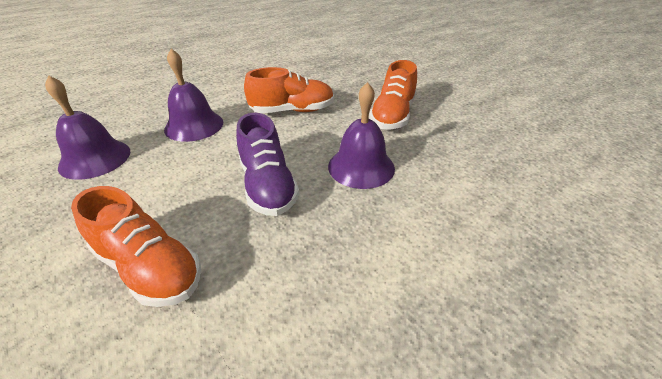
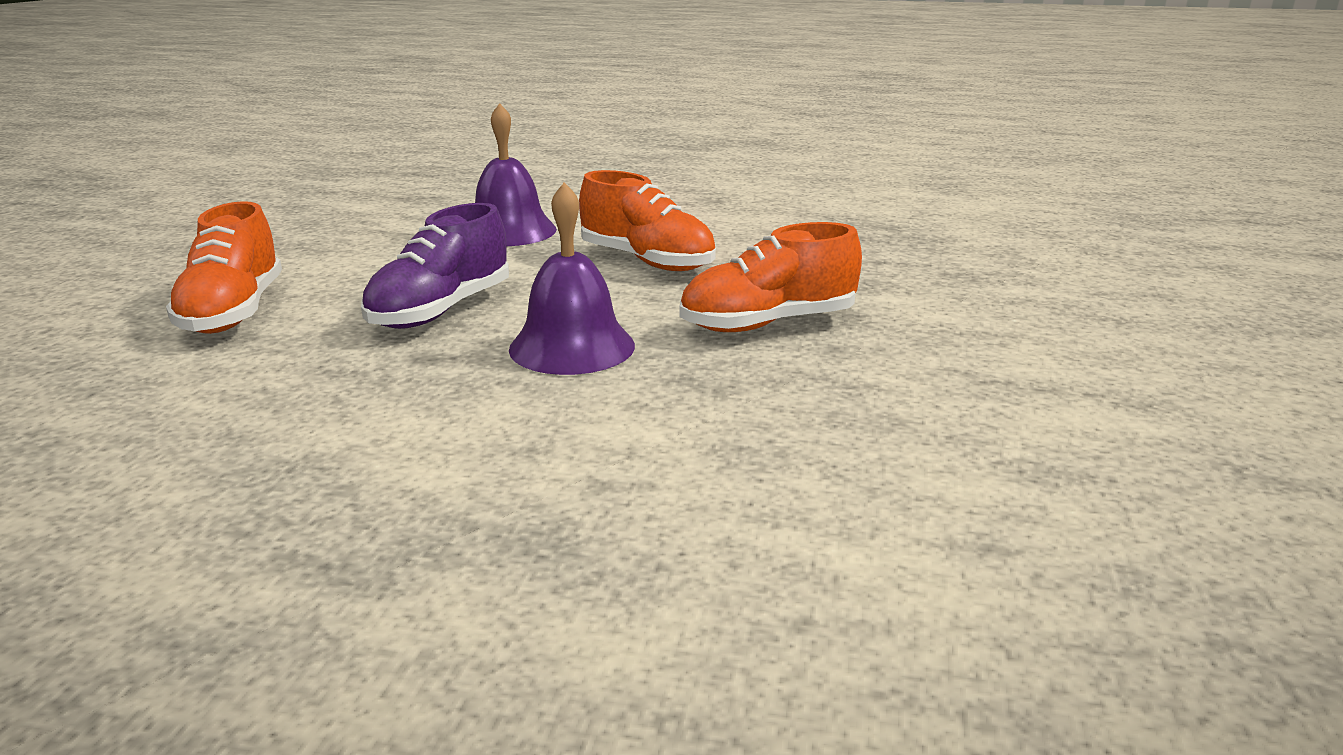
camera: 50 degrees right, 15 degrees down
(95, 158) = (371, 221): purple bell -> none

